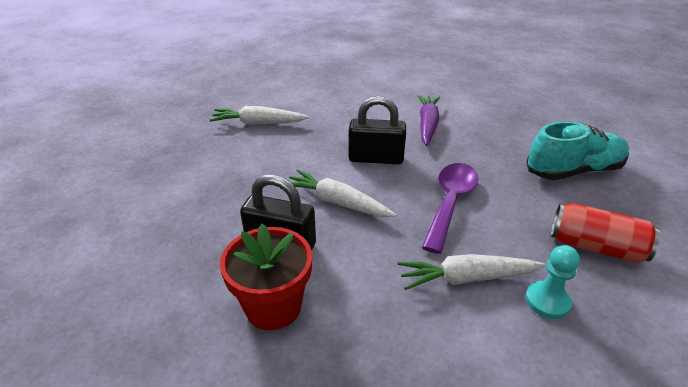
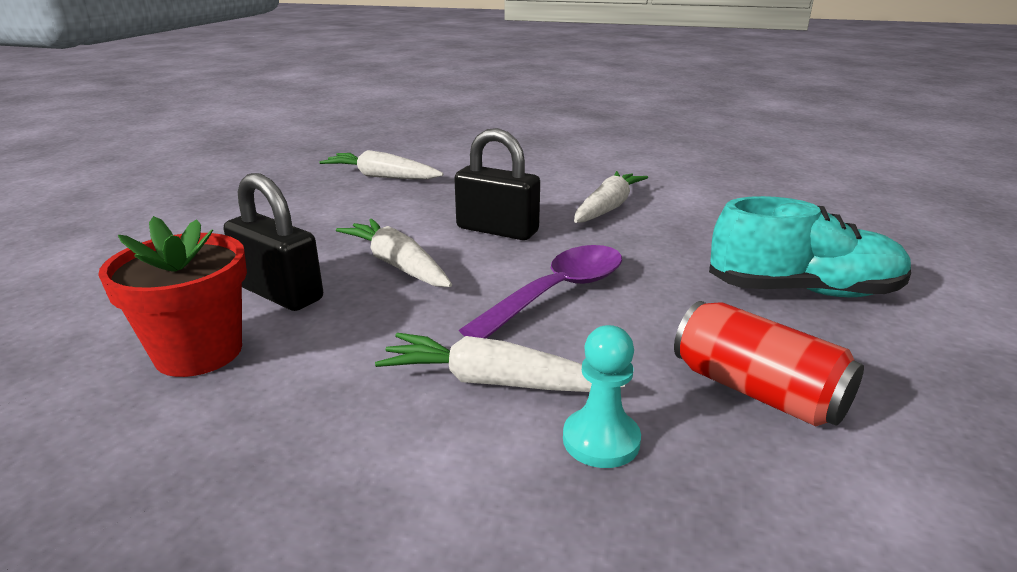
camera: 20 degrees right, 10 degrees down
(427, 125) = (608, 207): purple carrot -> white carrot

